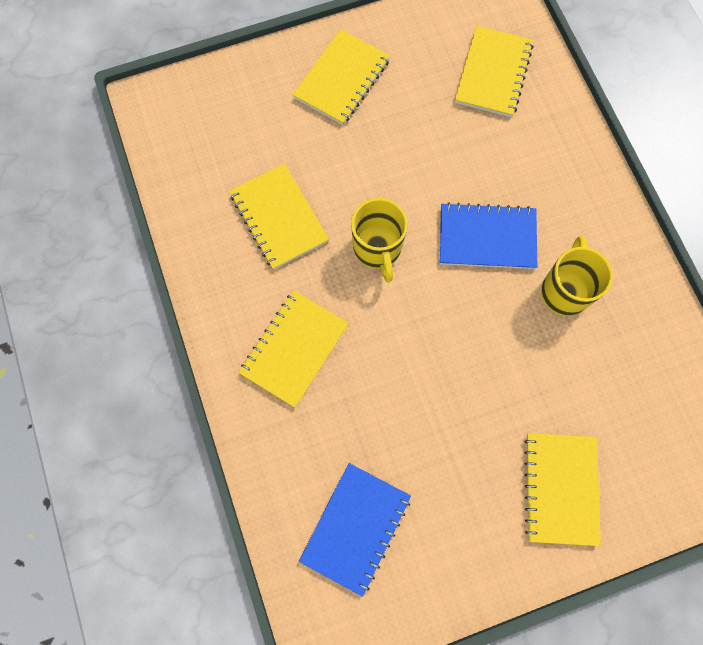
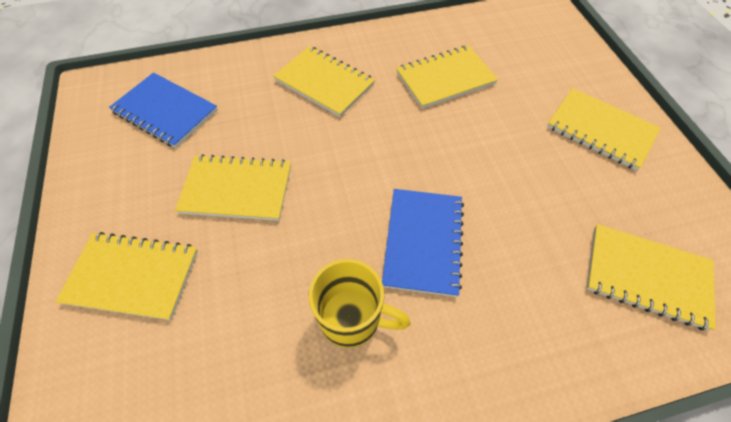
camera: 95 degrees right, 15 degrees down
(377, 249) = (413, 144): yellow mug -> none
(453, 415) = (237, 189): none -> yellow notebook

